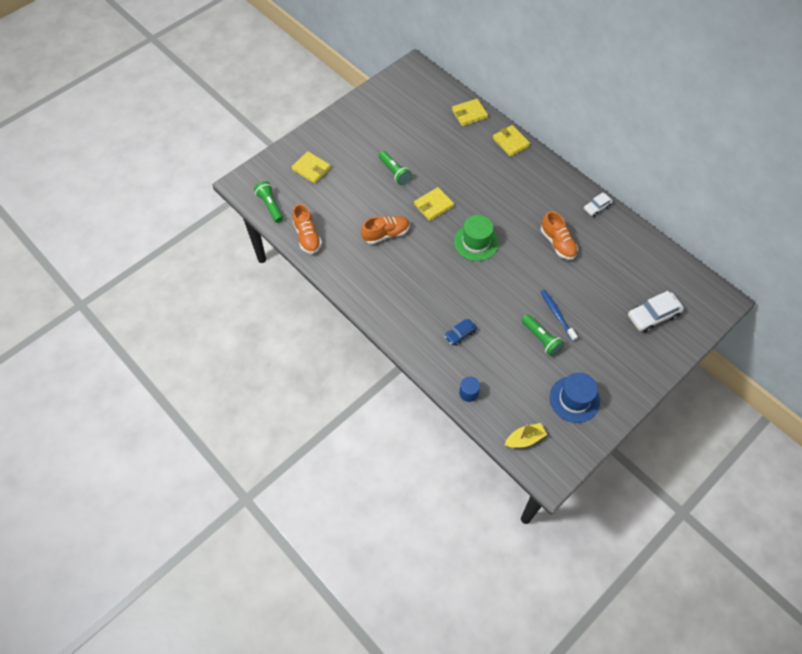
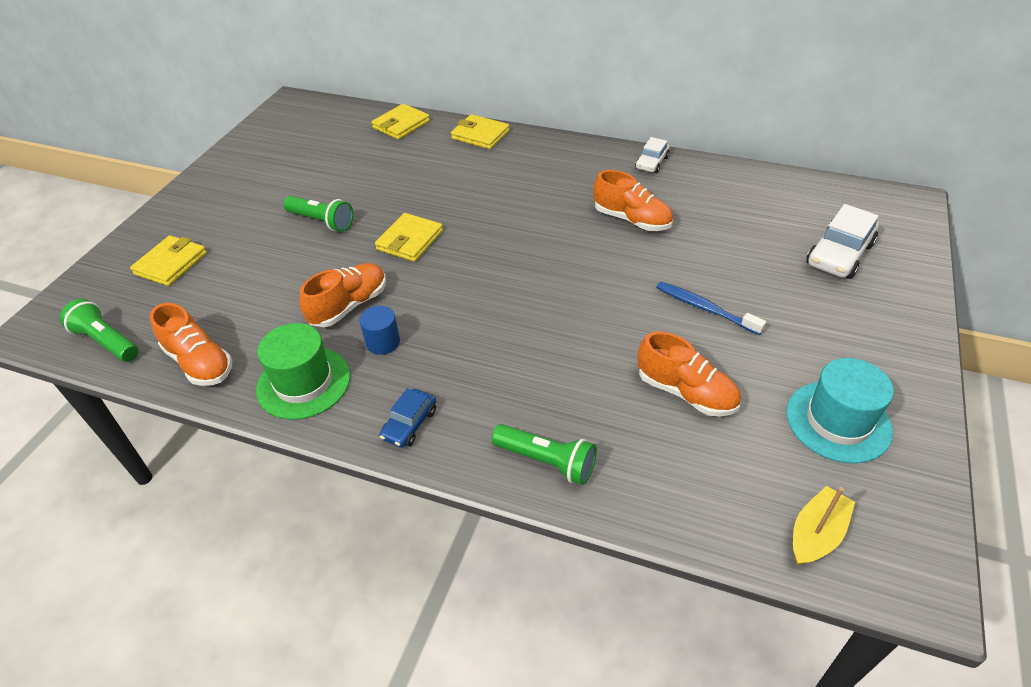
camera: 25 degrees left, 15 degrees down
(311, 169) = (171, 263): yellow wallet -> yellow wallet turned 75 degrees counterclockwise
(460, 334) = (571, 404): blue car -> blue car (410, 424)
(468, 393) = (654, 498): blue cylinder -> blue cylinder (383, 342)
(476, 242) = (508, 262): green hat -> green hat (303, 383)
(515, 353) = (686, 392): none -> orange shoe
(541, 339) = (709, 353): green flashlight -> green flashlight (547, 461)
(574, 399) = (838, 421): blue hat -> turquoise hat

